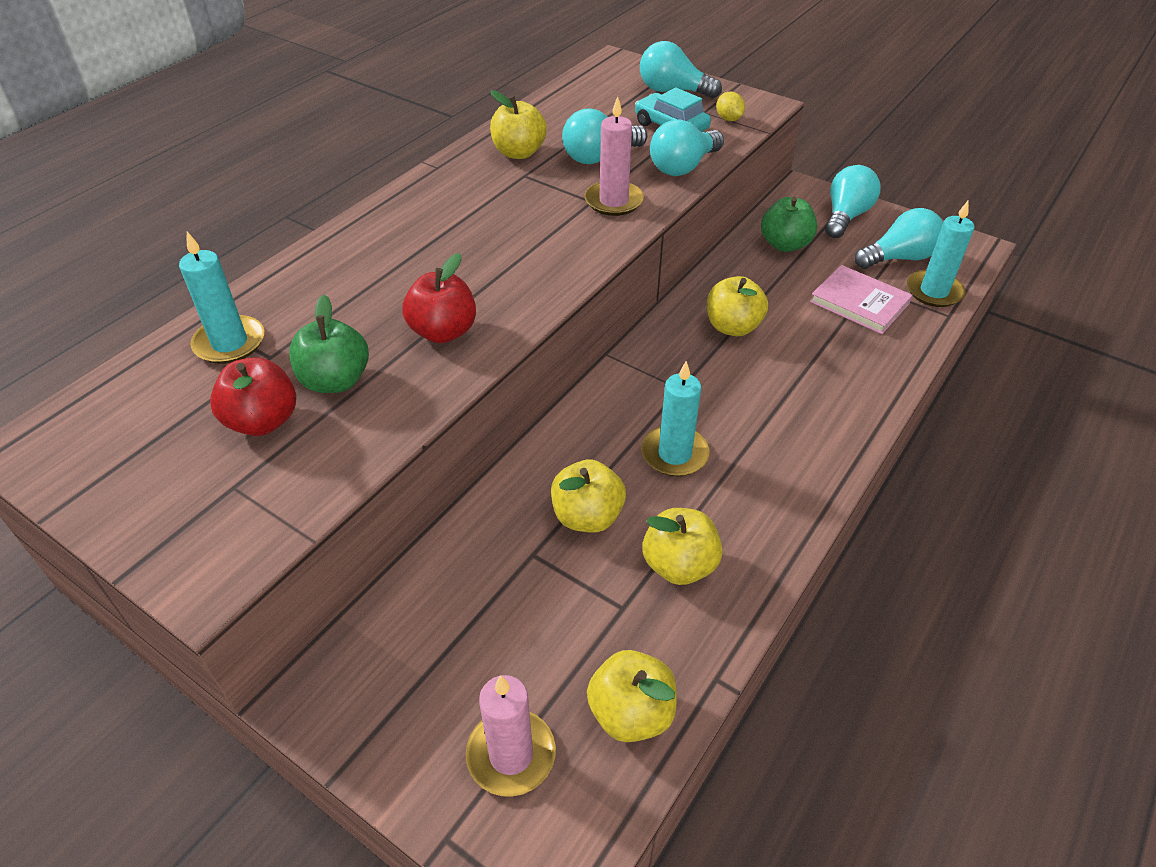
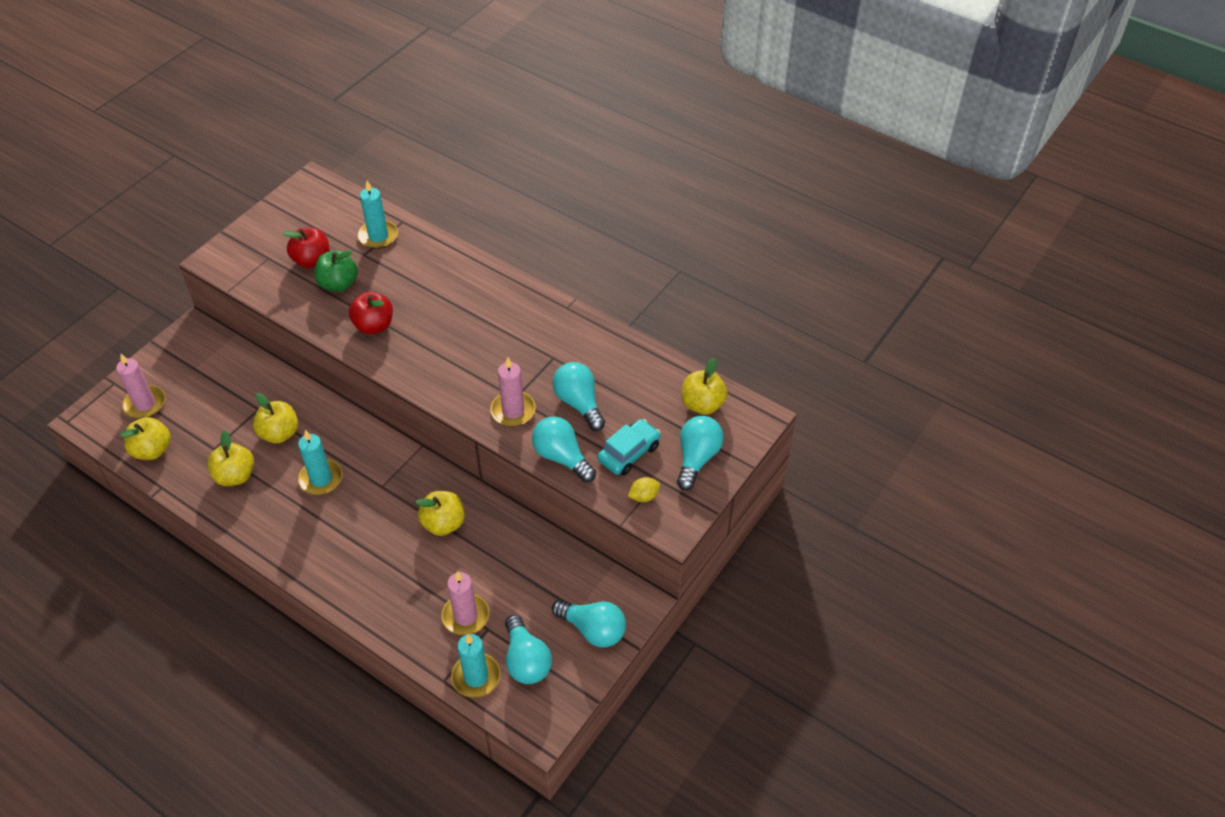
camera: 90 degrees right, 5 degrees up
(519, 153) = (586, 353): yellow apple -> yellow apple (702, 404)
(785, 244) = (550, 574): green apple -> none
(859, 302) = (465, 616): pink book -> pink candle

